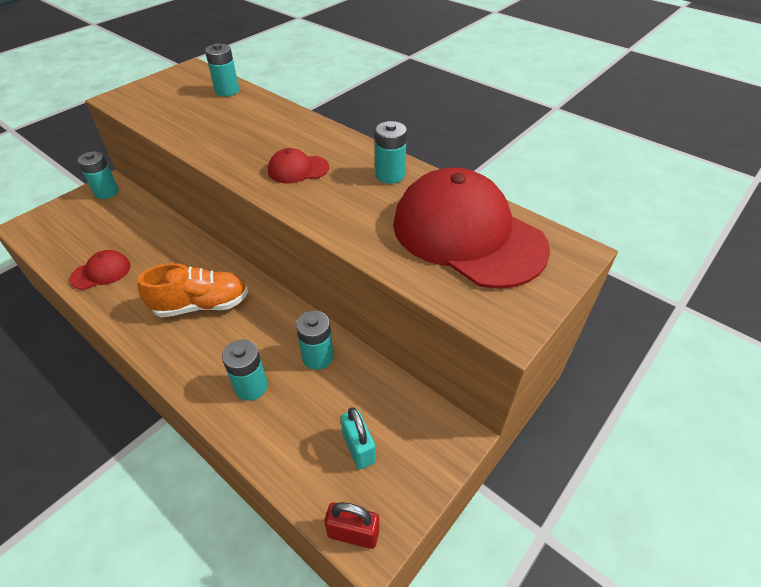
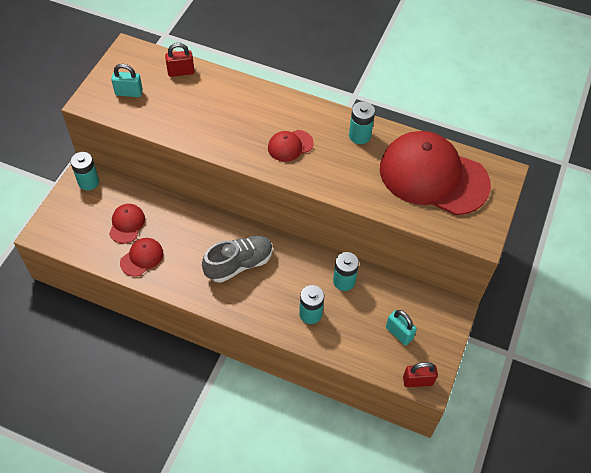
camera: 20 degrees left, 10 degrees up
(112, 236) = (127, 224): none -> red cap
(161, 98) = (129, 93): none -> turquoise padlock
(201, 305) = (239, 264): orange shoe -> grey shoe
(227, 91) = (181, 72): turquoise battery -> red padlock

